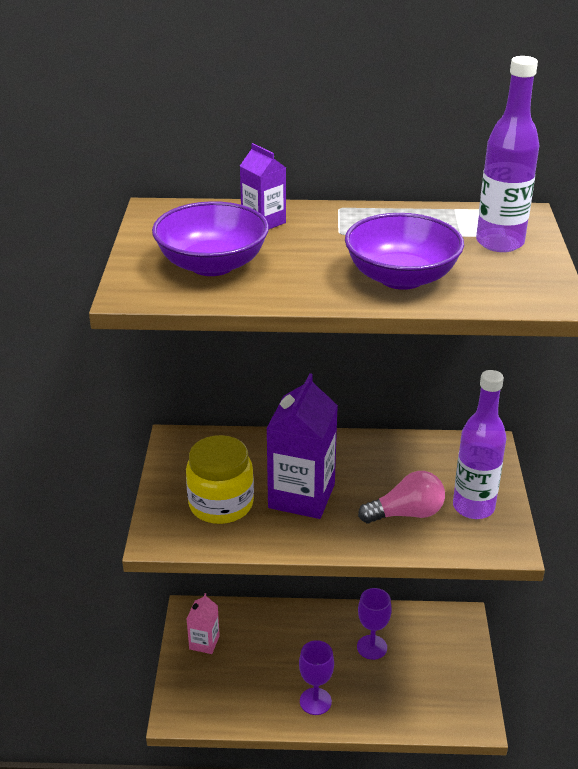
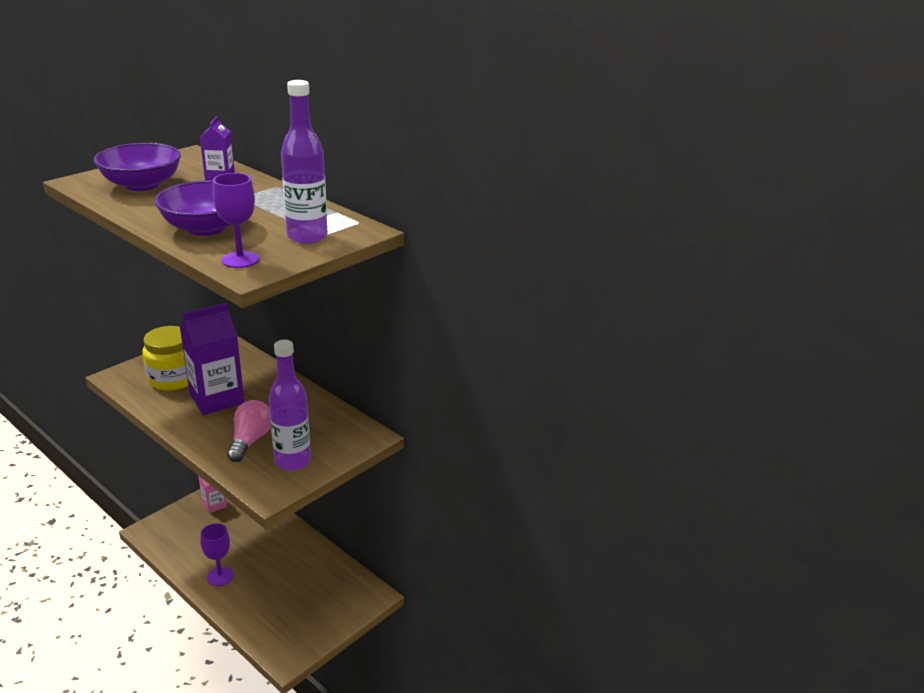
camera: 40 degrees right, 5 degrees down
(372, 647) = (295, 571): purple goblet -> purple goblet (240, 260)
(406, 513) = (250, 440): pink light bulb -> pink light bulb turned 105 degrees counterclockwise

